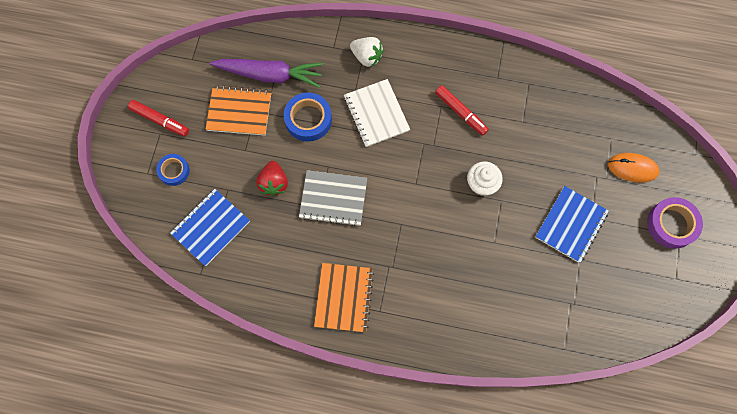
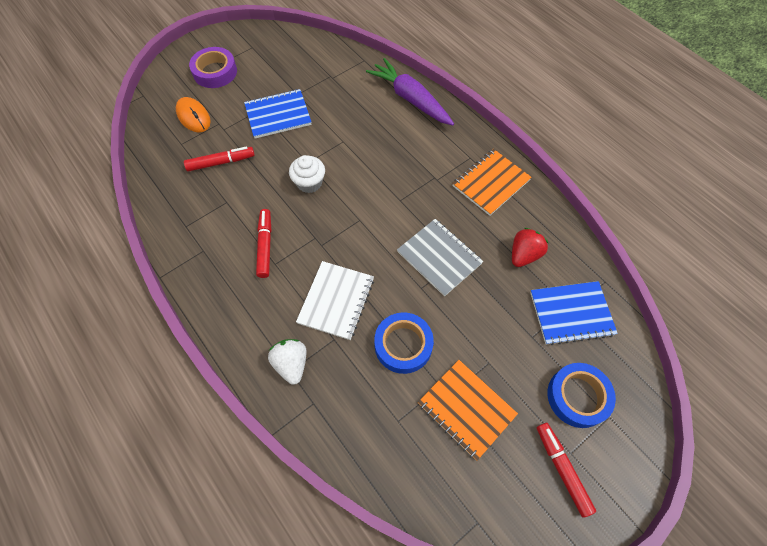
camera: 140 degrees left, 10 degrees down
(174, 171) = (577, 397): blue tape -> blue tape, size x1.56
(270, 75) = (403, 425): purple carrot -> purple carrot (410, 99)
(274, 183) = (483, 310): red strawberry -> red strawberry (524, 255)
(563, 148) = (221, 162): none -> red marker

